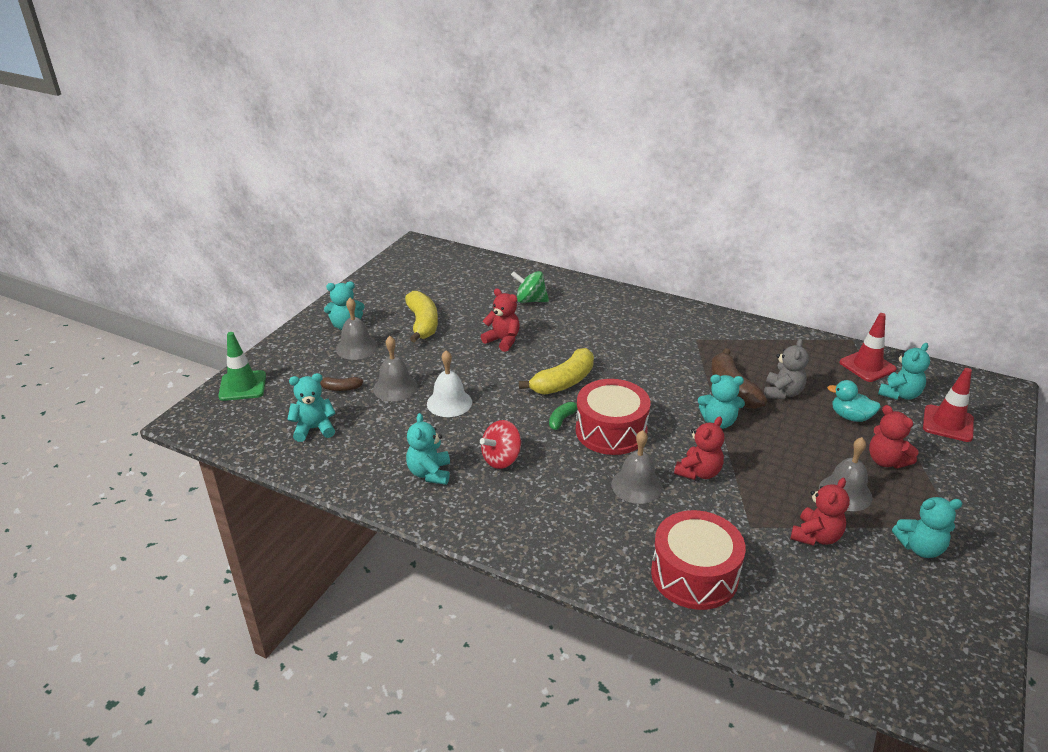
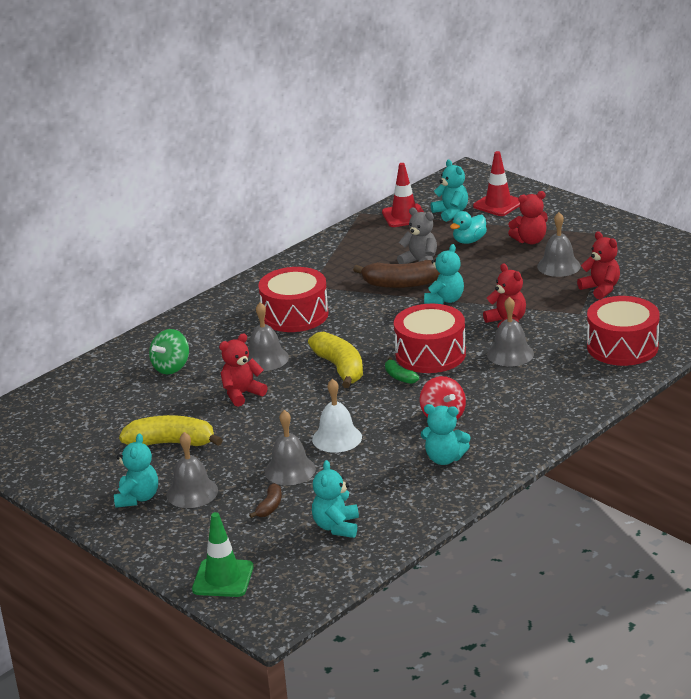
camera: 70 degrees left, 5 degrees down
(562, 340) = (265, 358): none -> grey bell
(641, 340) = (295, 315): none -> red drum
(920, 547) = (627, 253): turquoise teddy bear -> none

